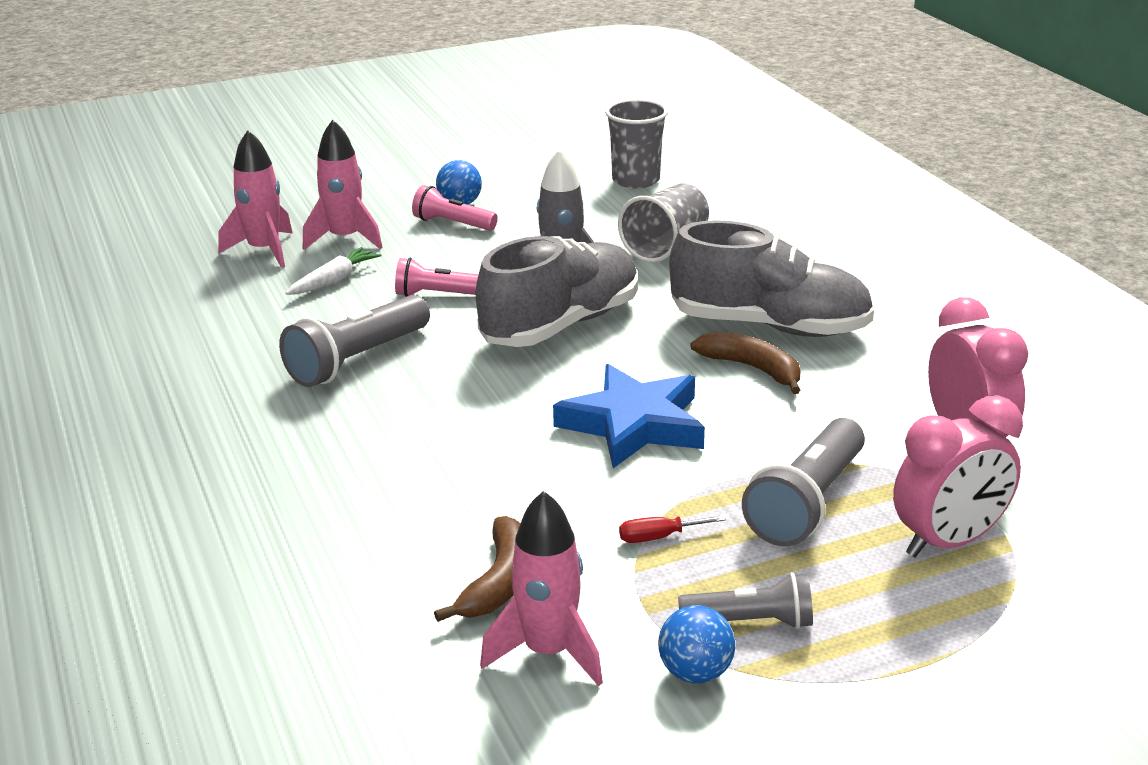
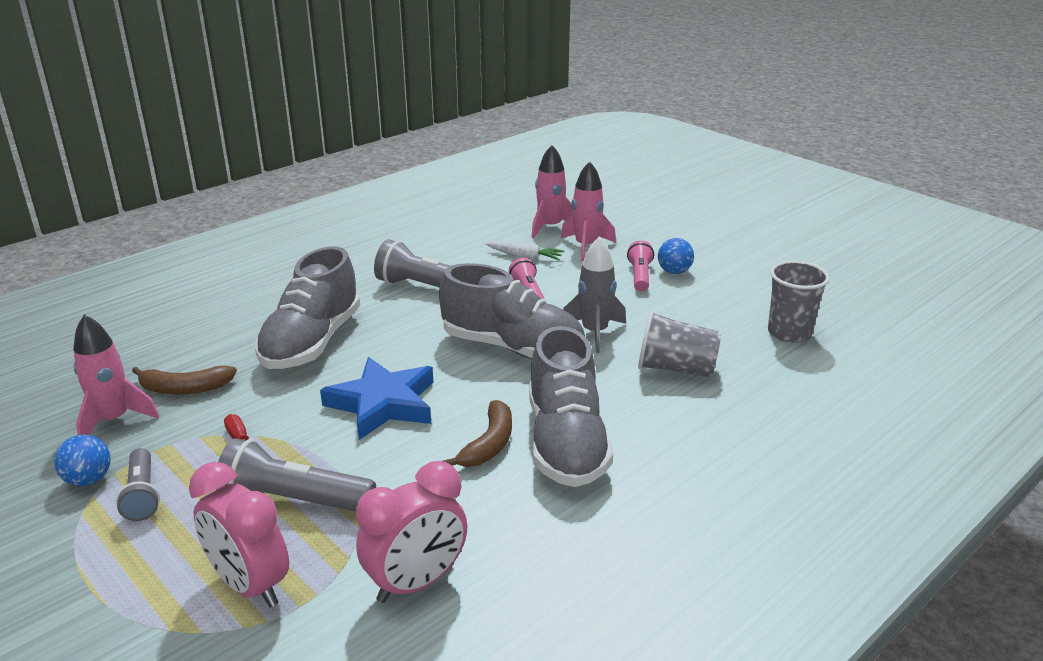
camera: 70 degrees right, 0 degrees up
(442, 464) = (312, 342): none -> grey shoe

